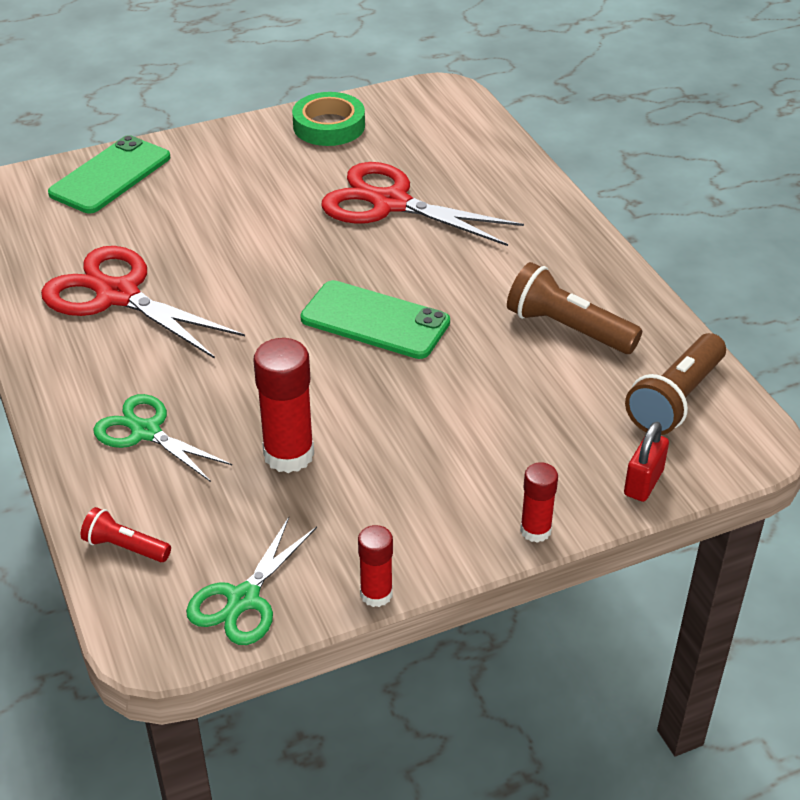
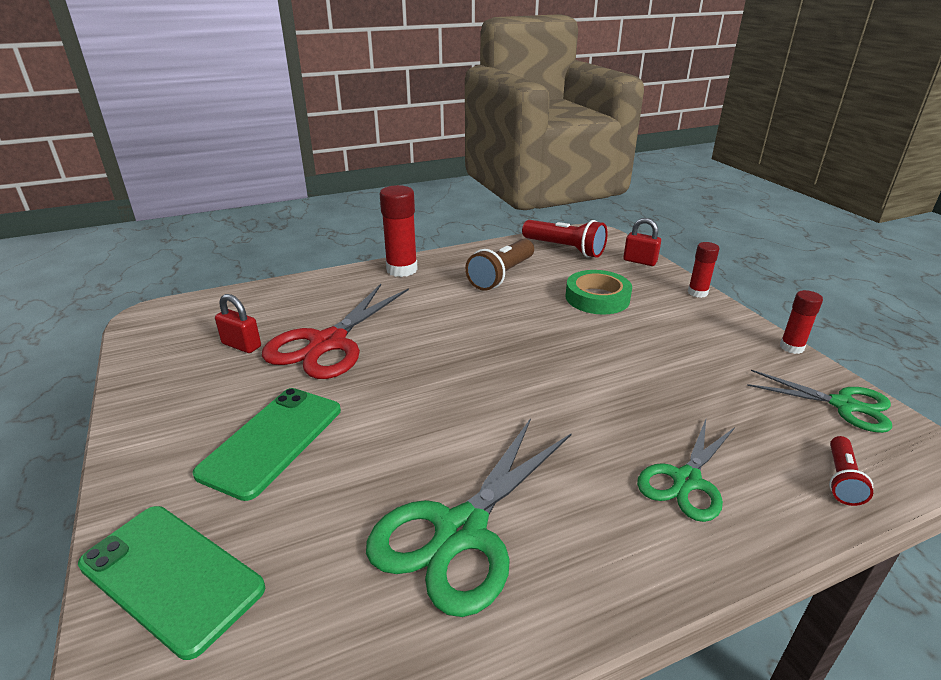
camera: 90 degrees left, 10 degrees down
(118, 295) = (461, 532): red scissors -> green scissors
(288, 454) = (676, 389): red glue stick -> red glue stick (402, 269)
(329, 126) = (168, 380): green tape -> green tape (597, 298)
(375, 321) = (498, 350): green phone -> green phone (272, 441)
(387, 152) = (241, 345): none -> red padlock
(675, 400) = (565, 249): brown flashlight -> red flashlight

